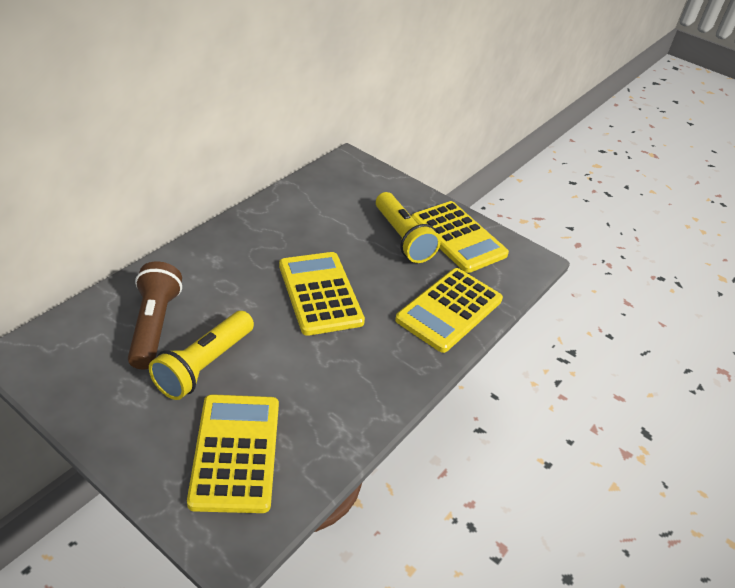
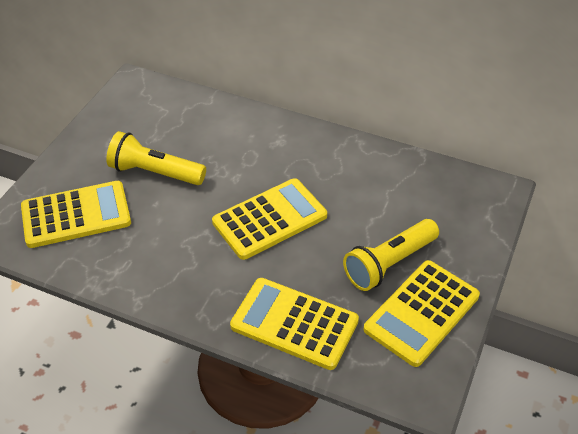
camera: 80 degrees right, 5 degrees up
(154, 325) = (186, 133): brown flashlight -> none

